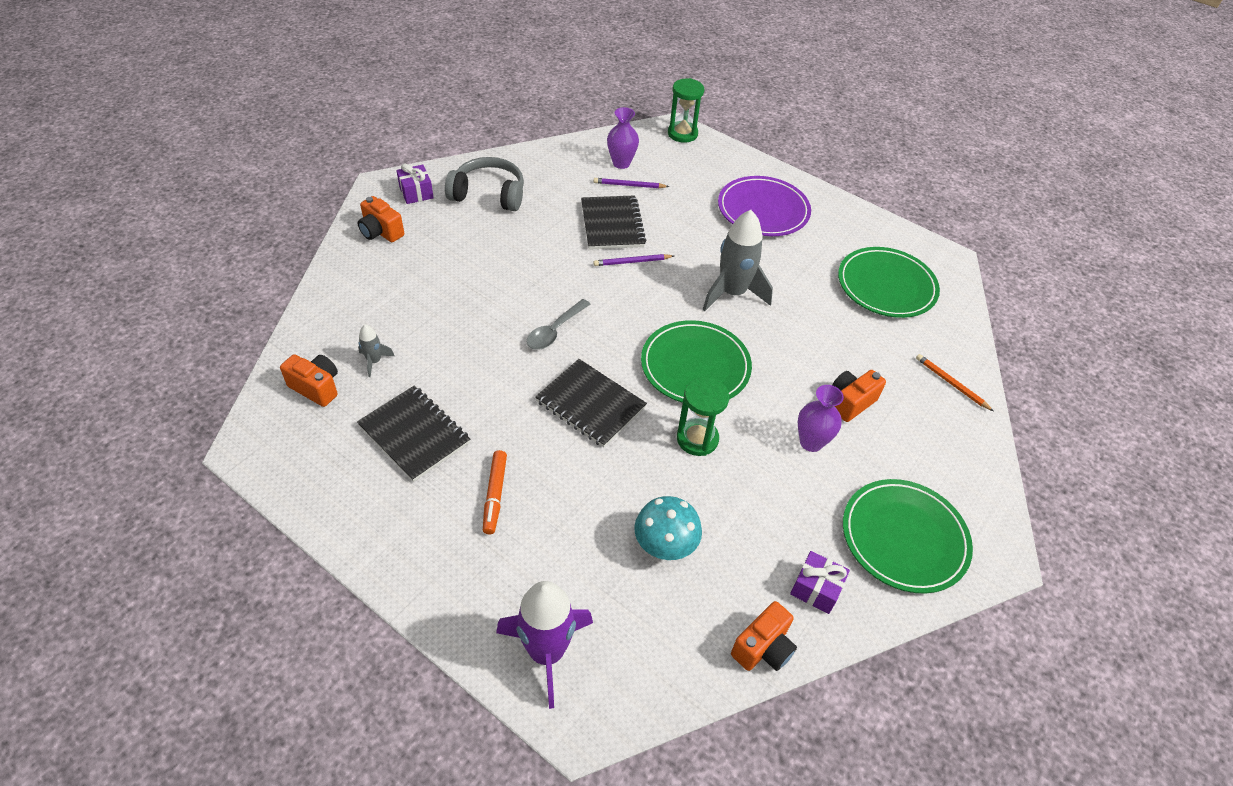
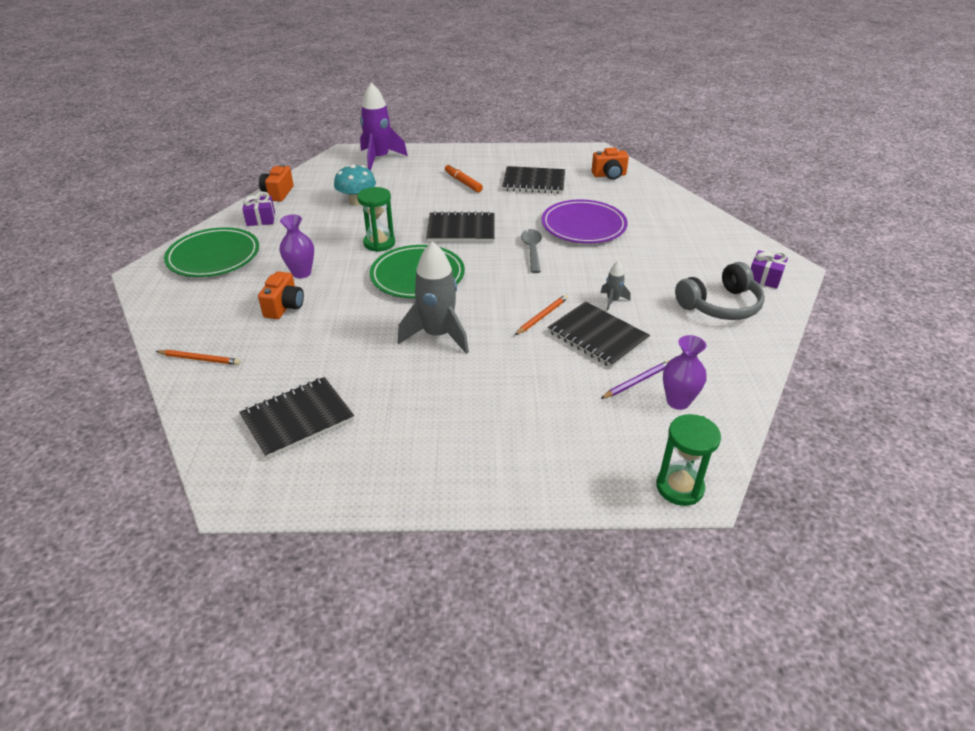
camera: 145 degrees right, 10 degrees down
(374, 361) = (603, 194): grey rocket -> grey rocket (612, 301)
(381, 232) = (728, 244): orange camera -> none
(632, 262) = (542, 316): purple pencil -> orange pencil
(763, 210) = (485, 434): purple plate -> purple plate (583, 226)
(886, 286) = (297, 419): green plate -> black notebook

